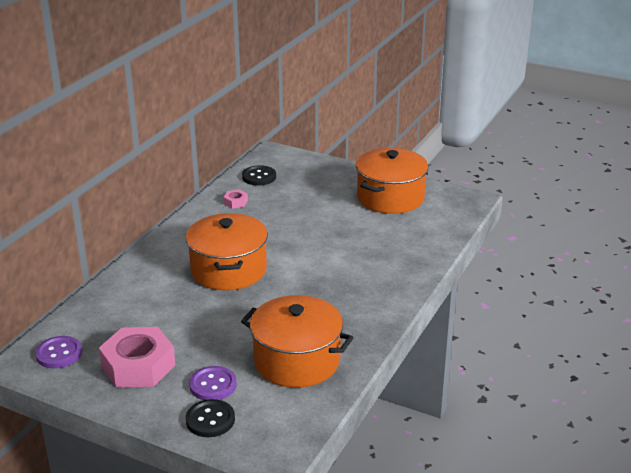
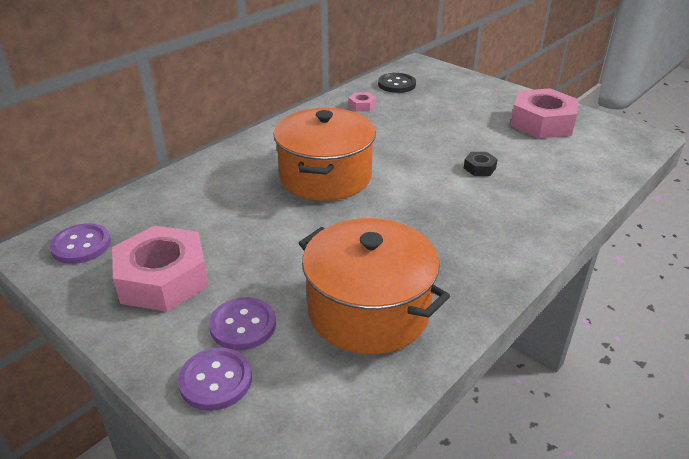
camera: 15 degrees right, 5 degrees up
(210, 420) = (216, 380): black button -> purple button
(348, 244) = (479, 168): none -> black nut
(390, 197) = (542, 123): orange pot -> pink nut

